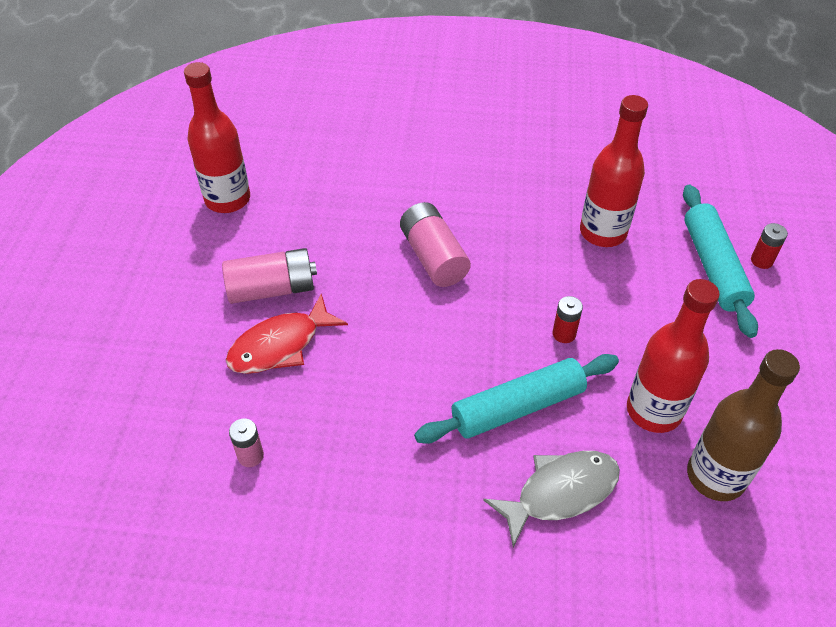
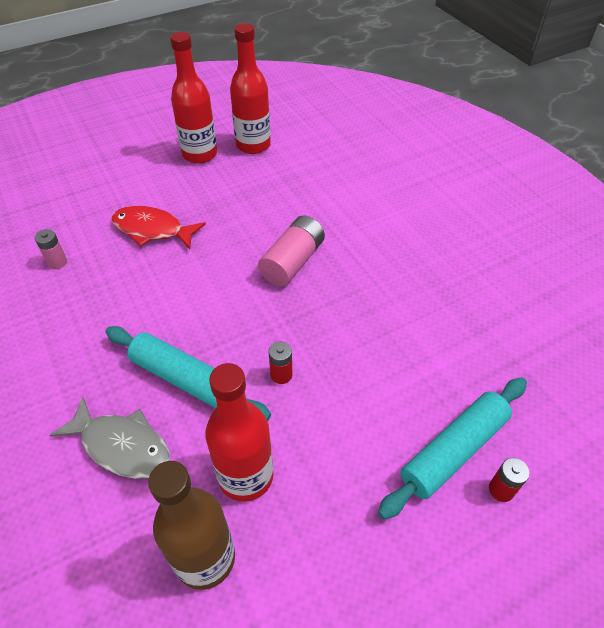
camera: 55 degrees right, 0 degrees up
(272, 289) = (196, 202): pink battery -> none
(603, 232) = (415, 349): red bottle -> red bottle (200, 154)

